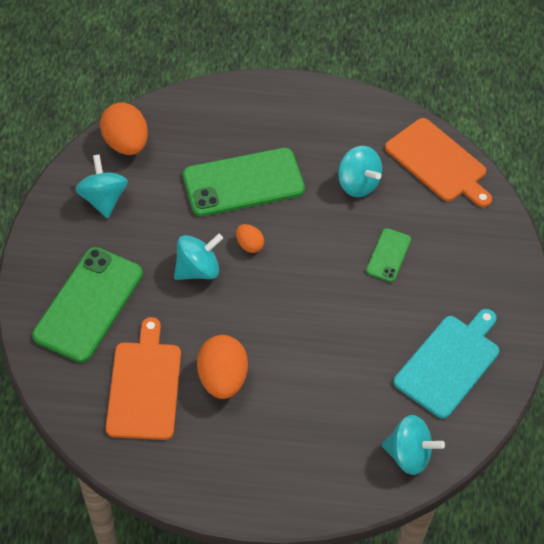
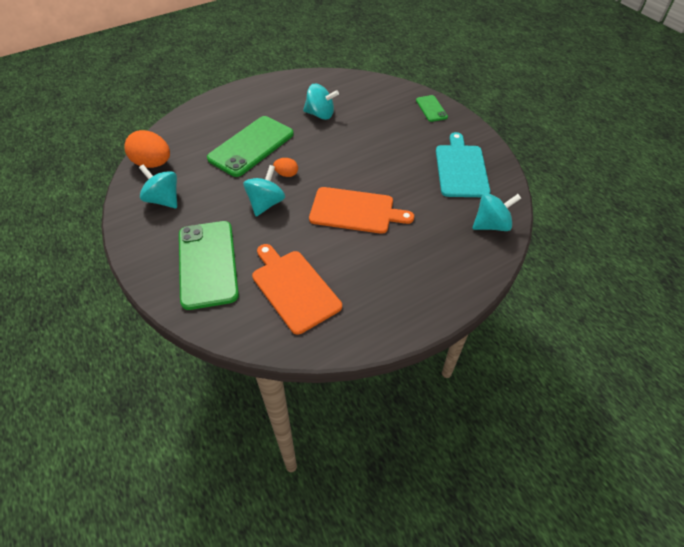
camera: 35 degrees left, 5 degrees down
(222, 378) = (341, 252): orange egg -> none
(388, 255) = (373, 137): green phone -> green phone (431, 108)
(438, 162) = (354, 85): orange cutting board -> orange cutting board (355, 211)

